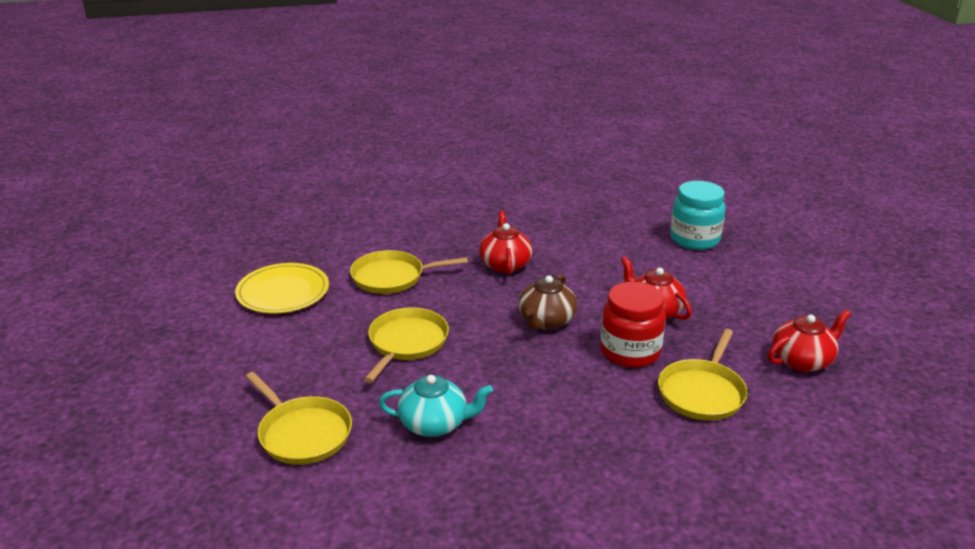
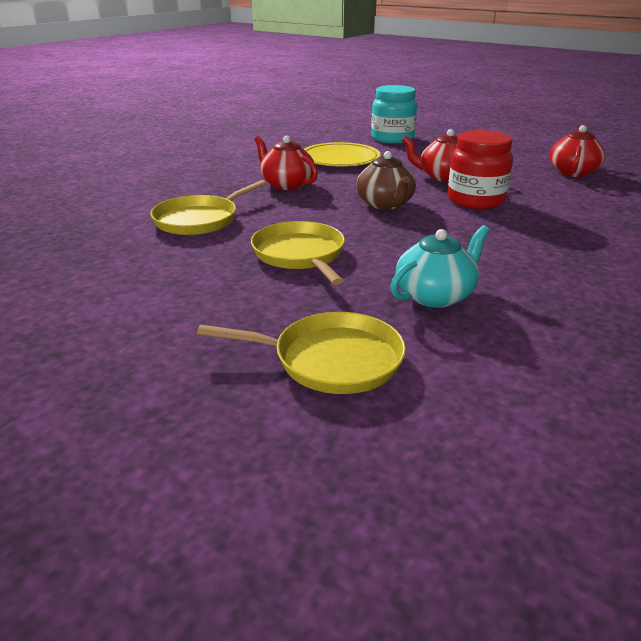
camera: 40 degrees left, 0 degrees up
(283, 292) = (96, 265): yellow plate -> yellow plate (340, 159)
(702, 392) = (560, 204): yellow pan -> none

